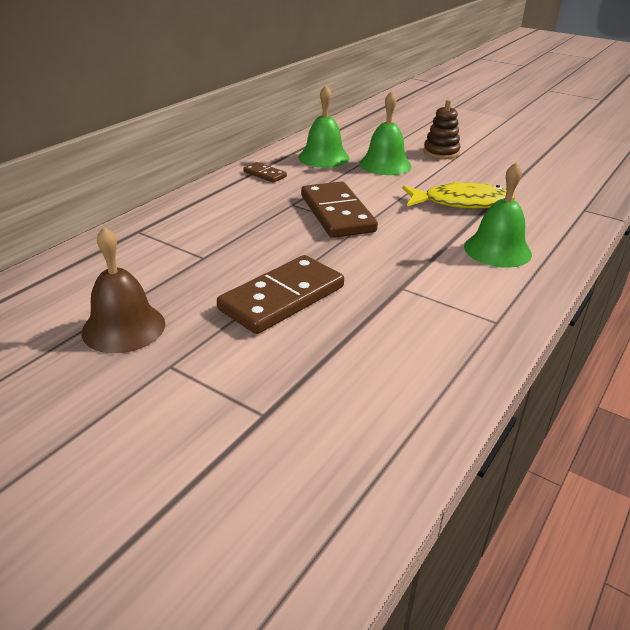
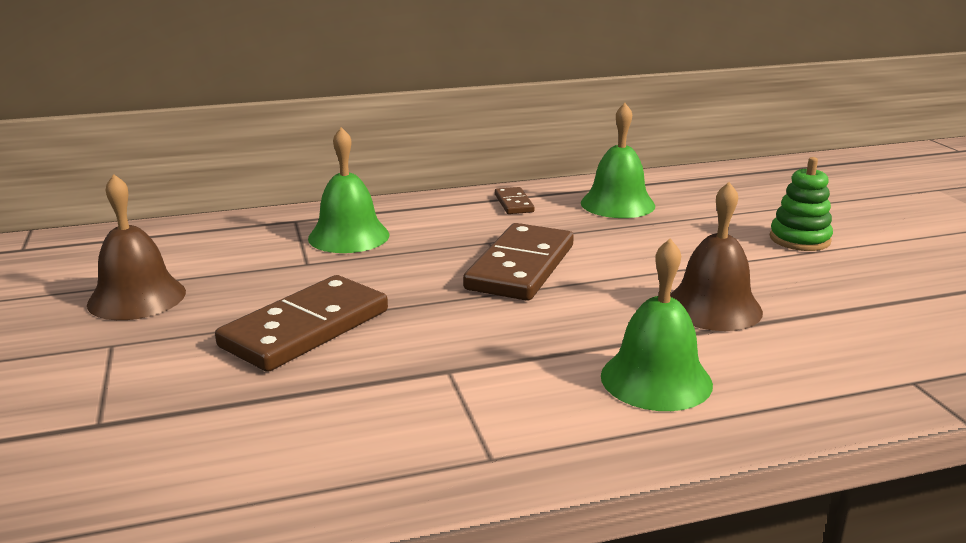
camera: 40 degrees right, 10 degrees down
(282, 298) = (306, 329): brown domino -> brown domino turned 45 degrees counterclockwise
(385, 164) = (686, 232): green bell -> green bell (348, 236)
(441, 152) = (799, 239): brown stacking toy -> green stacking toy
(462, 203) = (713, 307): yellow fish -> brown bell

